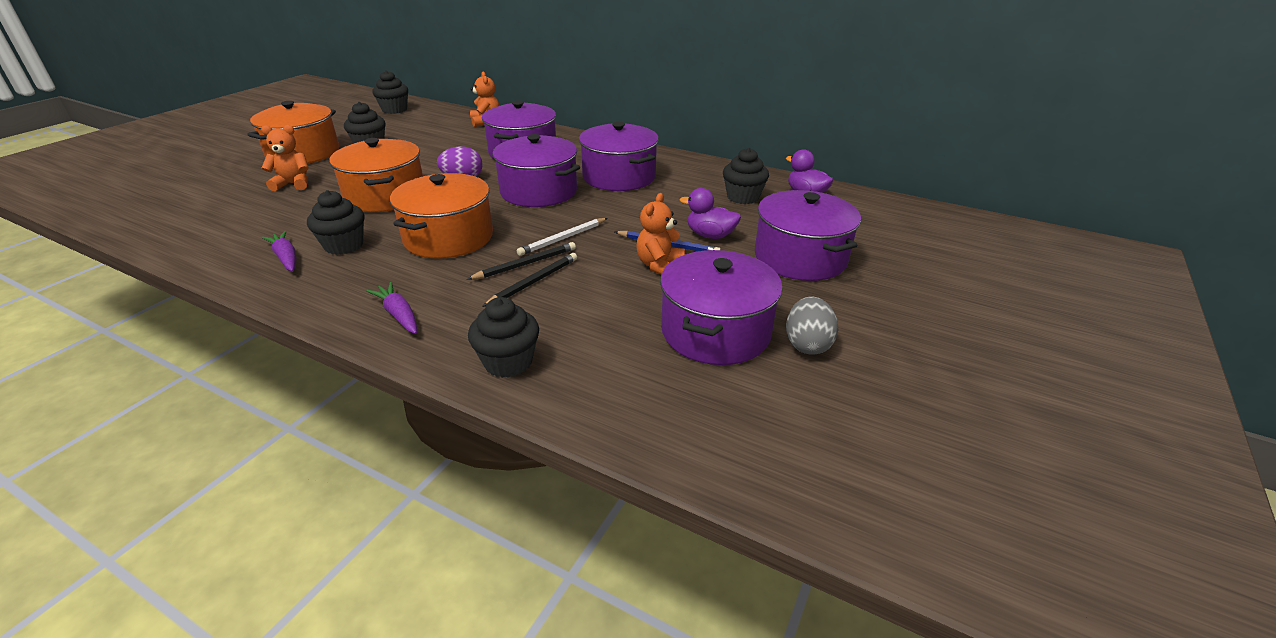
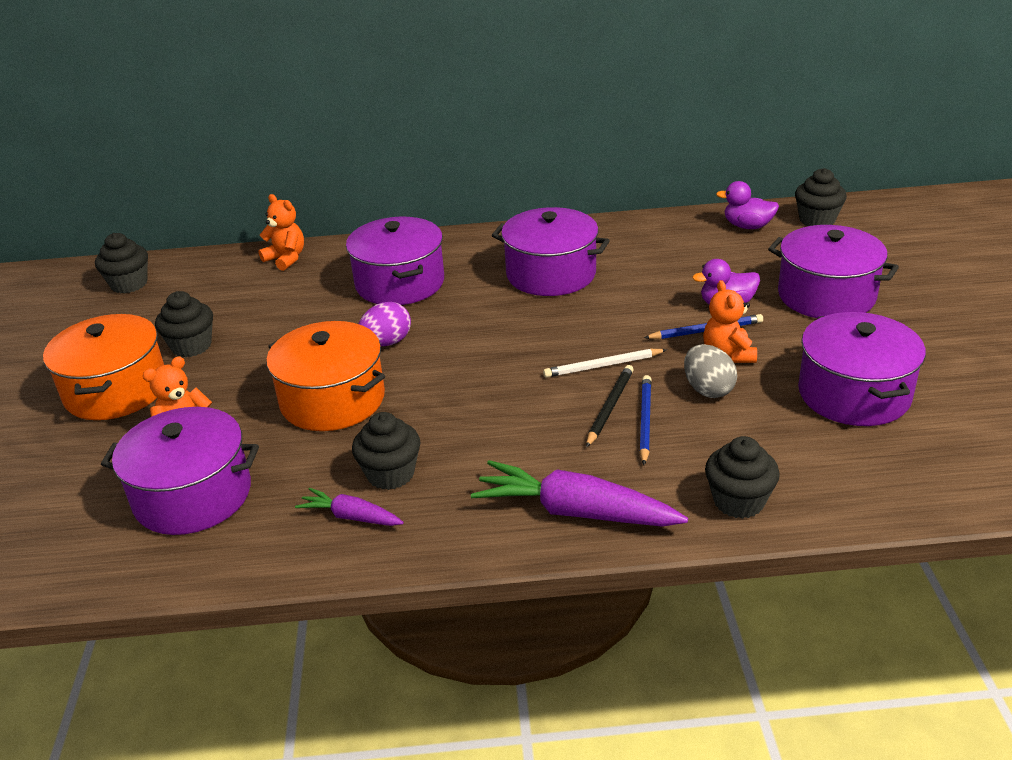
camera: 30 degrees left, 0 degrees up
(399, 315) = (575, 511): purple carrot -> purple carrot, size x1.85
(448, 237) = (488, 415): orange pot -> none
(533, 282) = (644, 421): black pencil -> blue pencil
(538, 191) = (495, 324): purple pot -> purple pot (193, 495)
(563, 239) = (603, 366): white pencil -> white pencil turned 60 degrees clockwise
(743, 197) = (699, 251): black cupcake -> black cupcake (817, 220)
(807, 344) = (929, 372): grey egg -> grey egg (708, 389)

